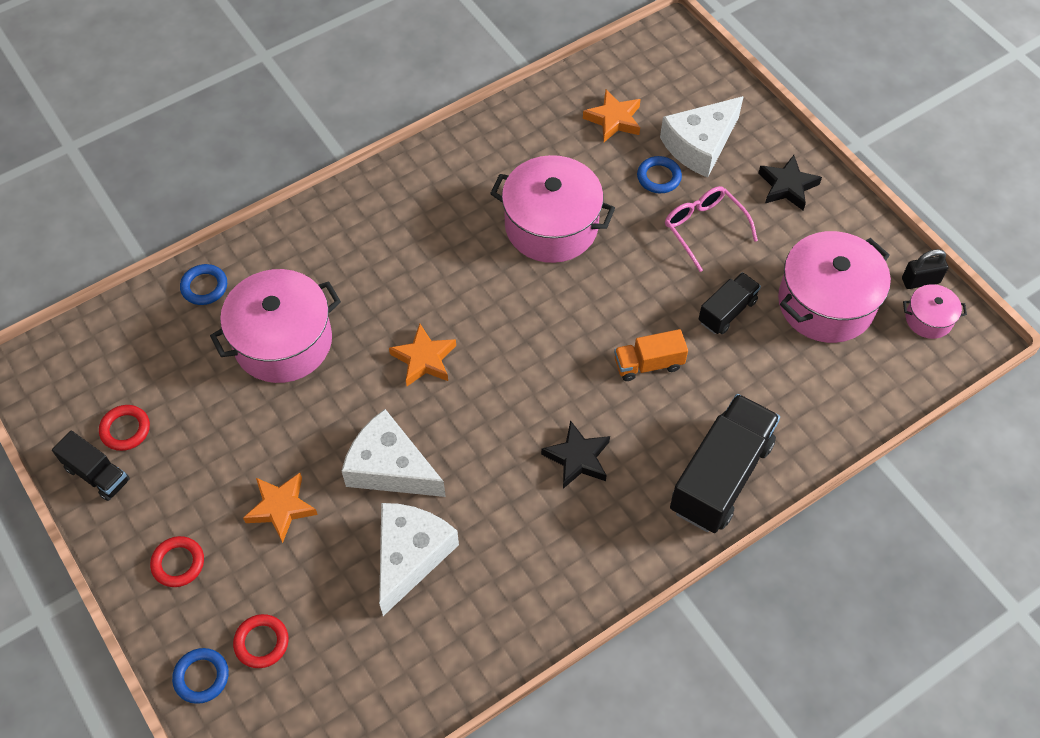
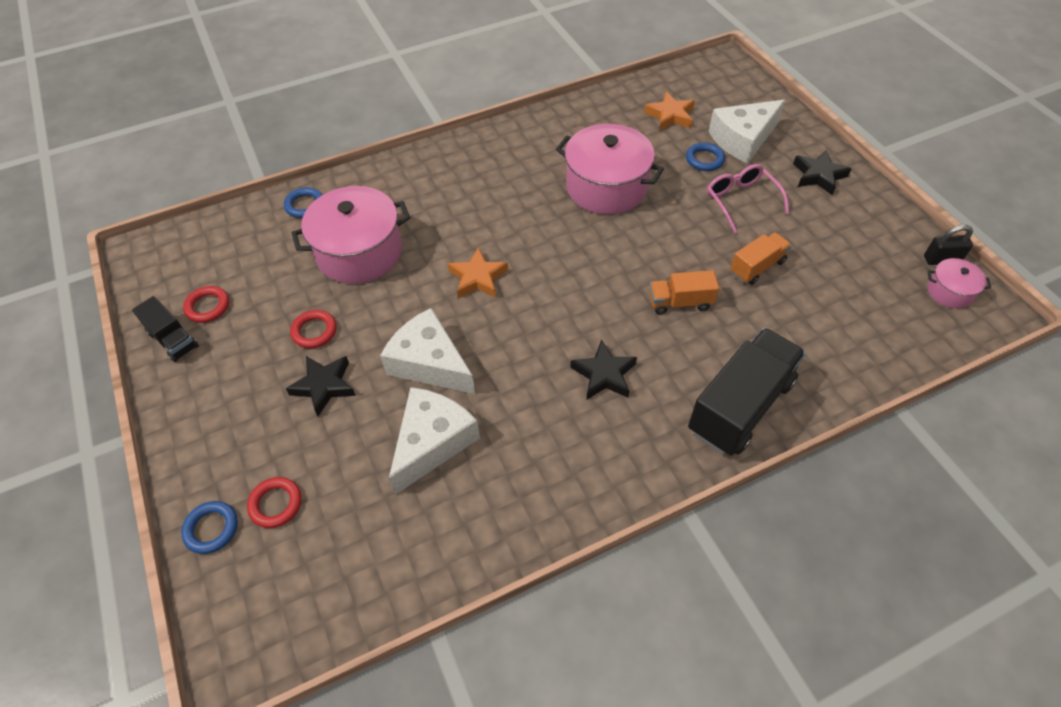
camera: 10 degrees right, 5 degrees down
(178, 563) = (220, 422): red ring -> red ring (314, 331)
(281, 508) = (324, 386): orange star -> black star
(727, 311) = (757, 267): black truck -> orange truck
(826, 303) = (850, 269): pink pot -> none

